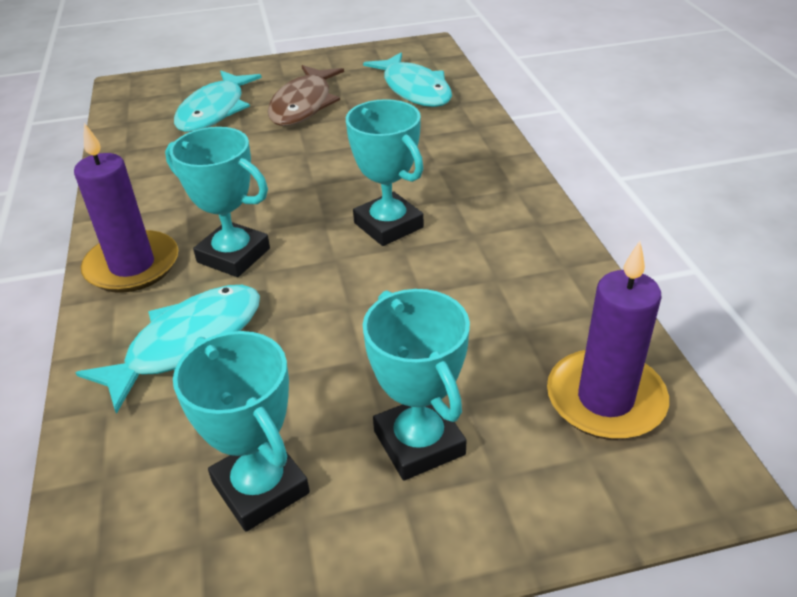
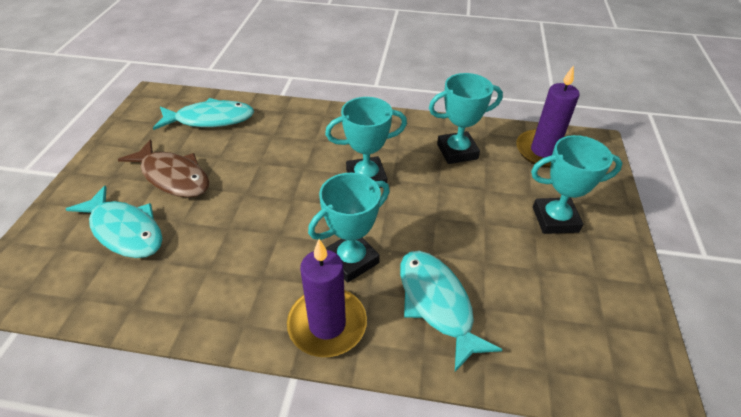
camera: 70 degrees left, 5 degrees up
(261, 488) = (572, 290): turquoise trophy -> turquoise trophy (457, 151)

